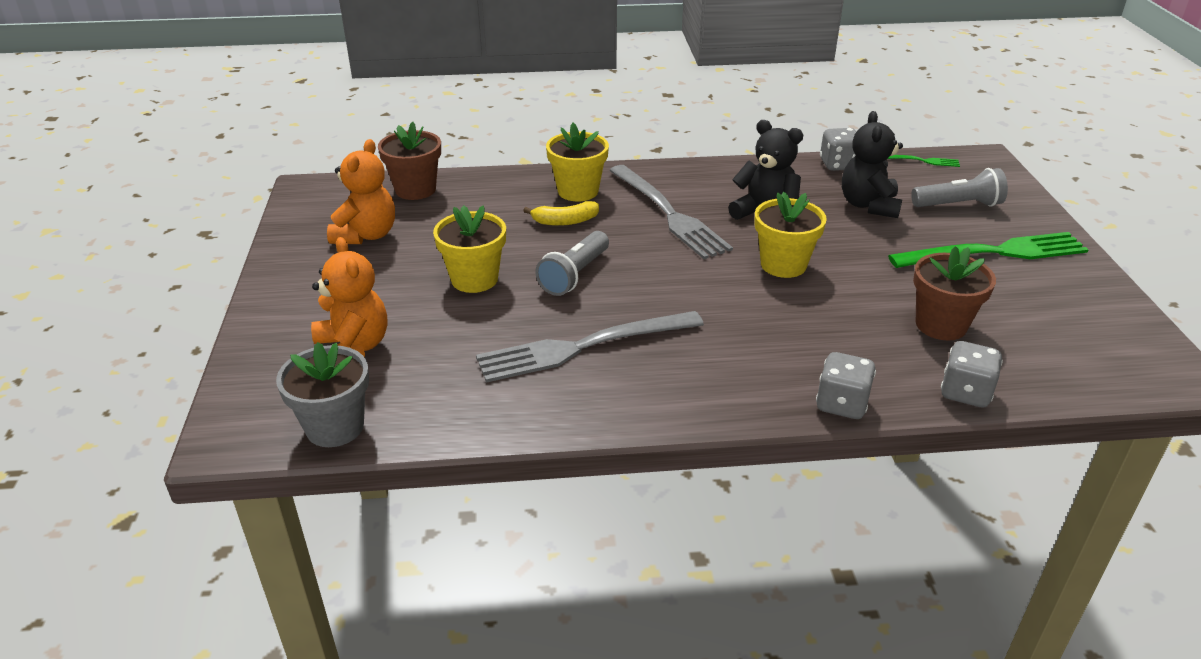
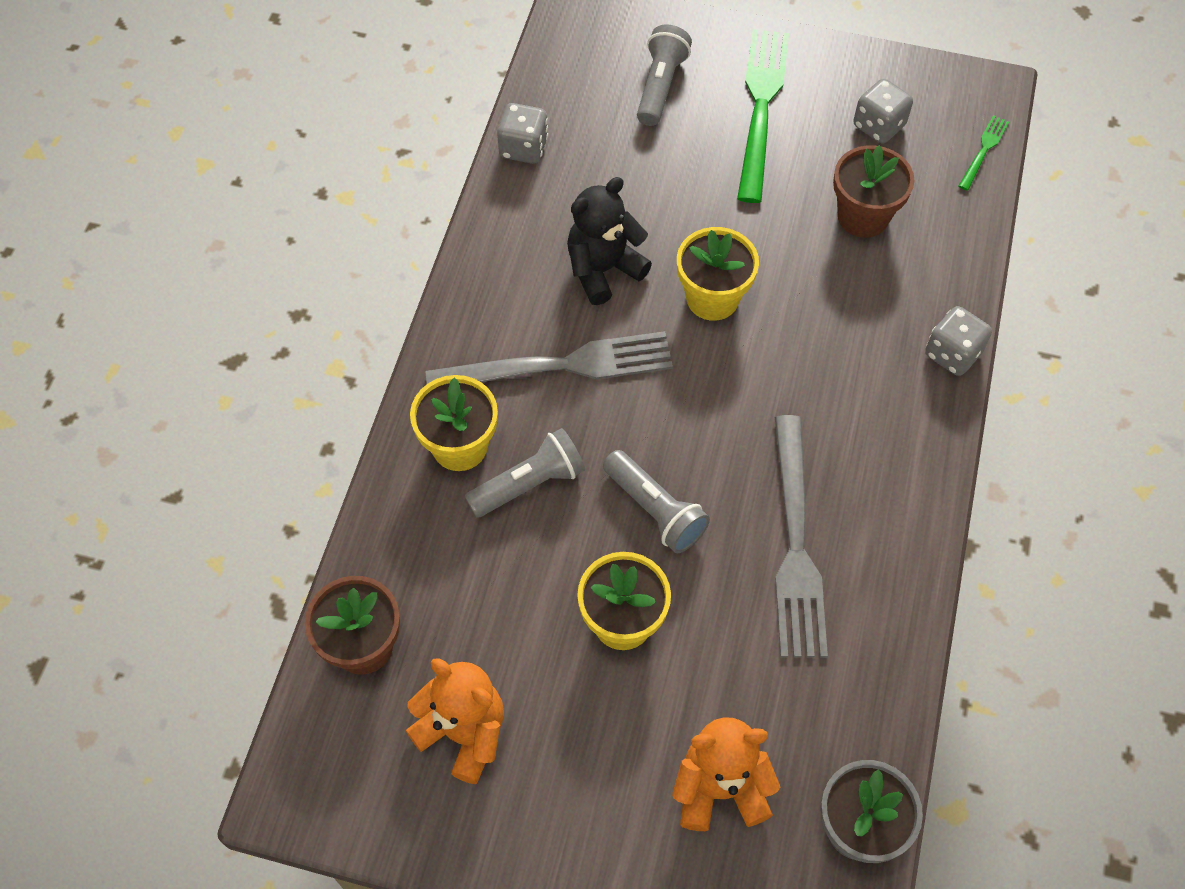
camera: 70 degrees left, 25 degrees up
(565, 221) = (529, 484): yellow banana -> grey flashlight
(868, 205) = (626, 164): black teddy bear -> none
(922, 161) = (552, 66): green fork -> green fork (984, 150)
(965, 392) = (964, 252): grey dice -> grey dice (878, 126)

